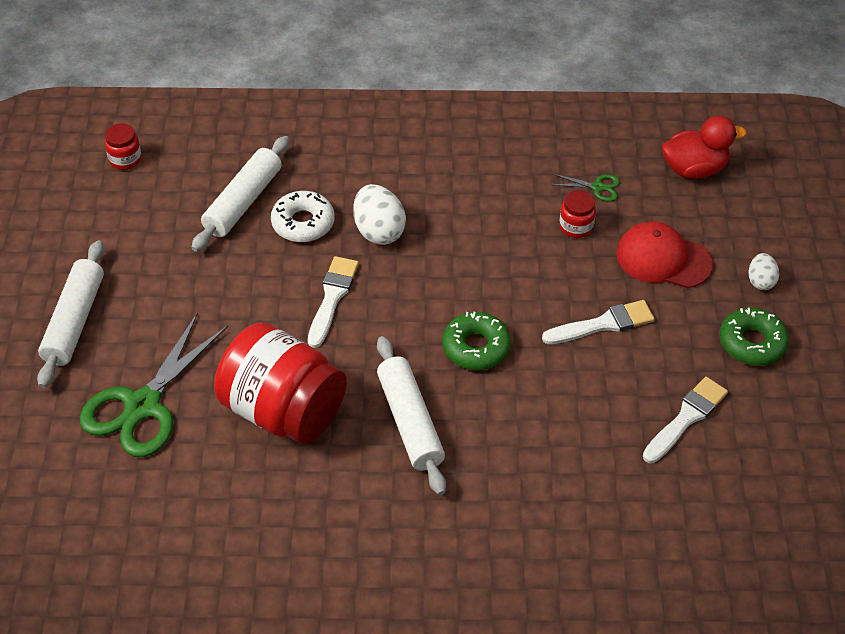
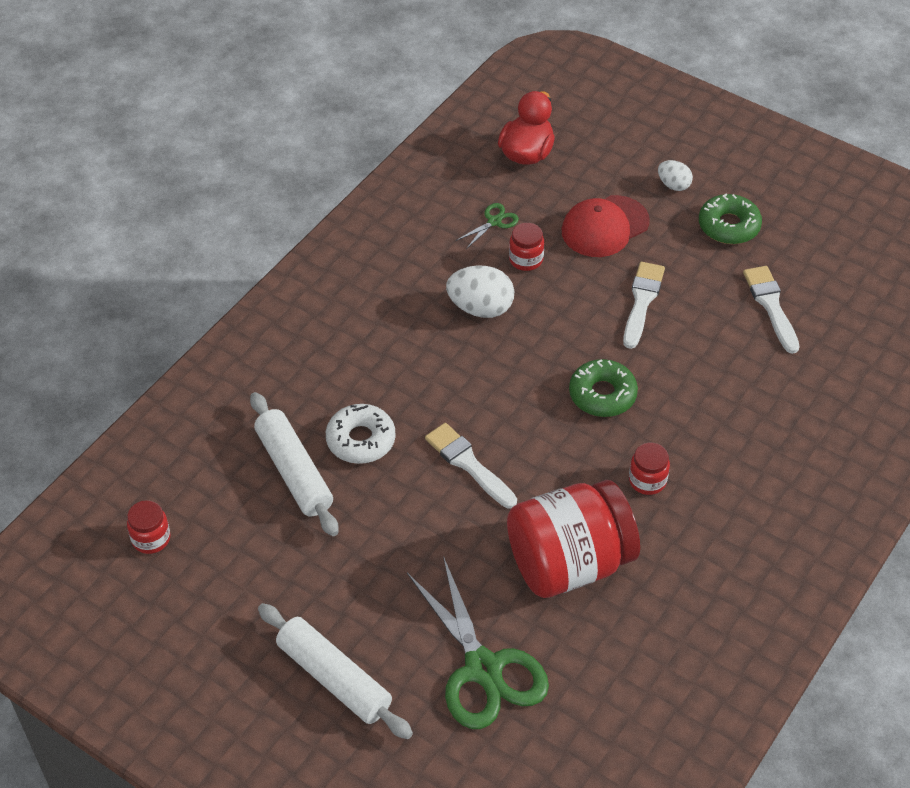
camera: 55 degrees left, 0 degrees up
(379, 231) = (418, 391): white egg -> white egg (480, 308)
(409, 422) = (647, 480): white rolling pin -> red jar

